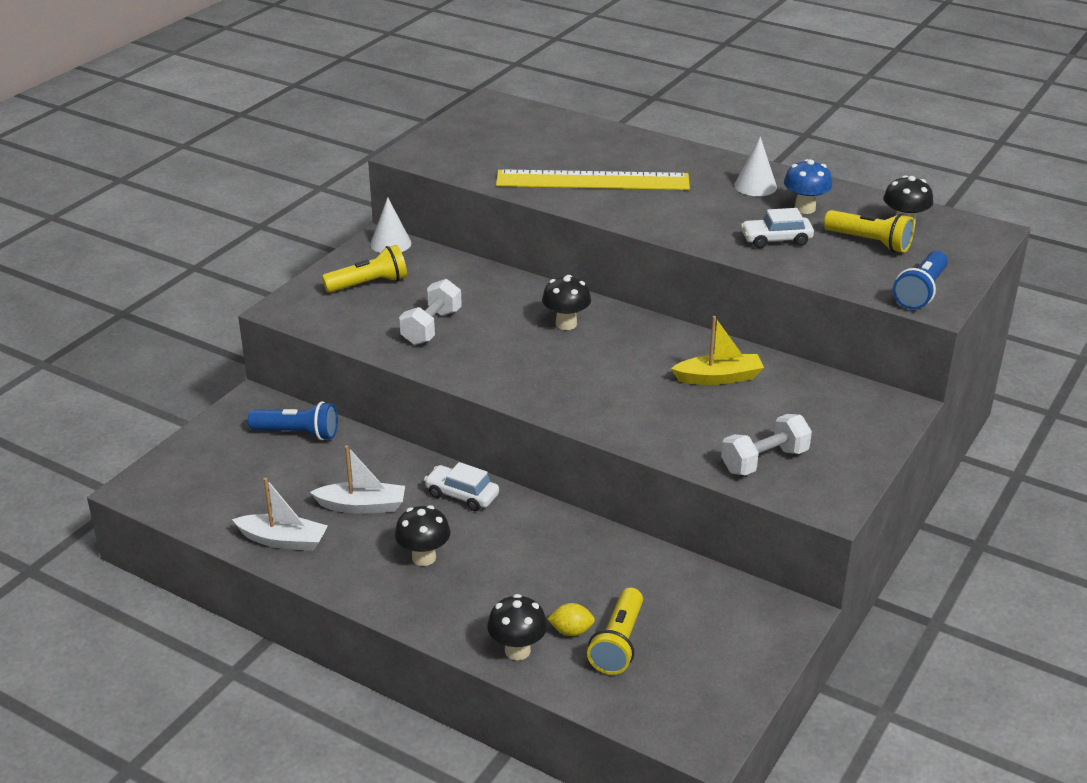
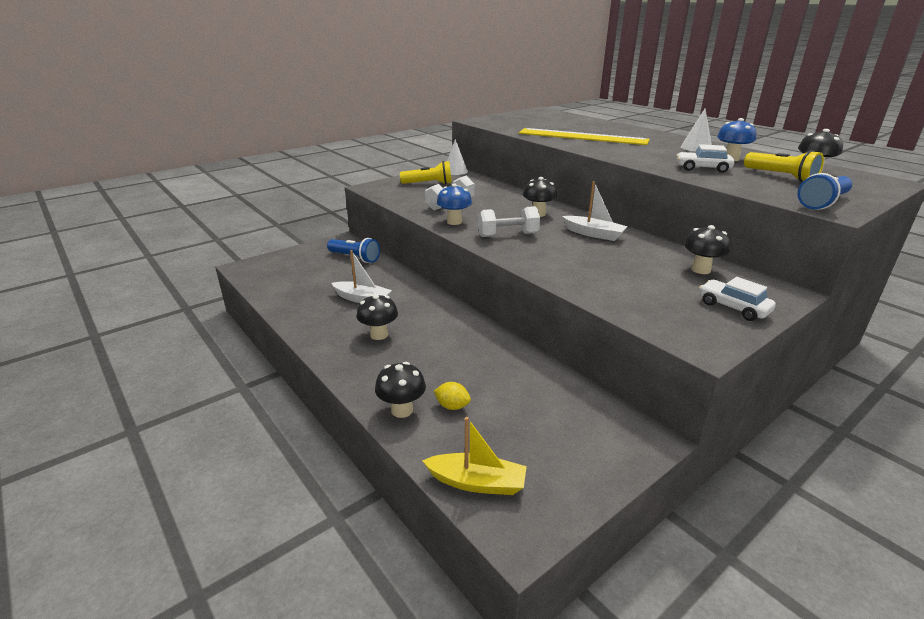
camera: 20 degrees right, 5 degrees down
(283, 540) = (299, 307): white boat -> white boat (594, 234)
(459, 364) = (454, 222): none -> blue mushroom
(462, 495) = (430, 305): white car -> white car (733, 307)
(618, 643) = (484, 424): yellow flashlight -> none
(719, 378) = (635, 253): yellow boat -> yellow boat (477, 482)
(764, 461) = (652, 306): white dumbbell -> white dumbbell (508, 235)
(801, 390) = (701, 270): none -> black mushroom

